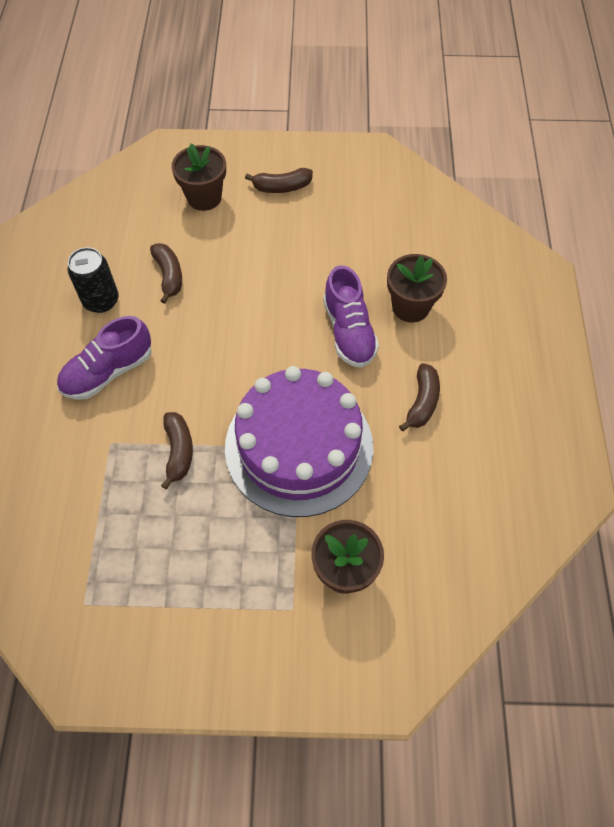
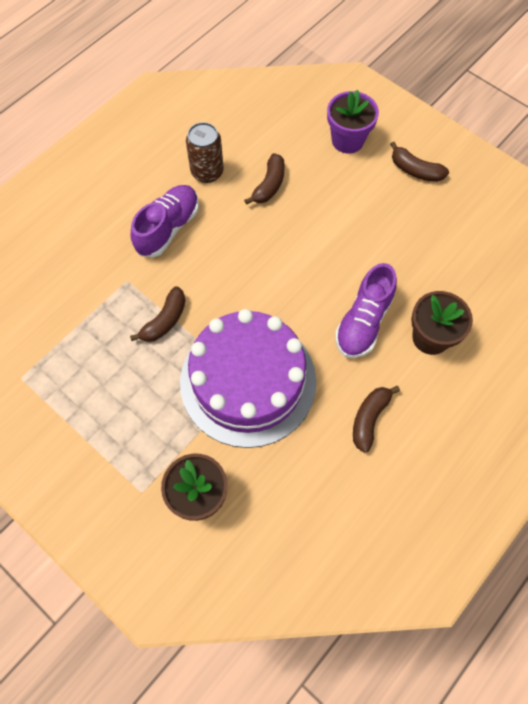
camera: 40 degrees right, 5 degrees up
(101, 301) = (207, 172): black can -> brown can
(108, 372) = (168, 228): purple shoe -> purple shoe turned 120 degrees clockwise
(204, 197) = (347, 140): brown flower pot -> purple flower pot
(422, 402) = (369, 419): brown banana -> brown banana turned 150 degrees clockwise

